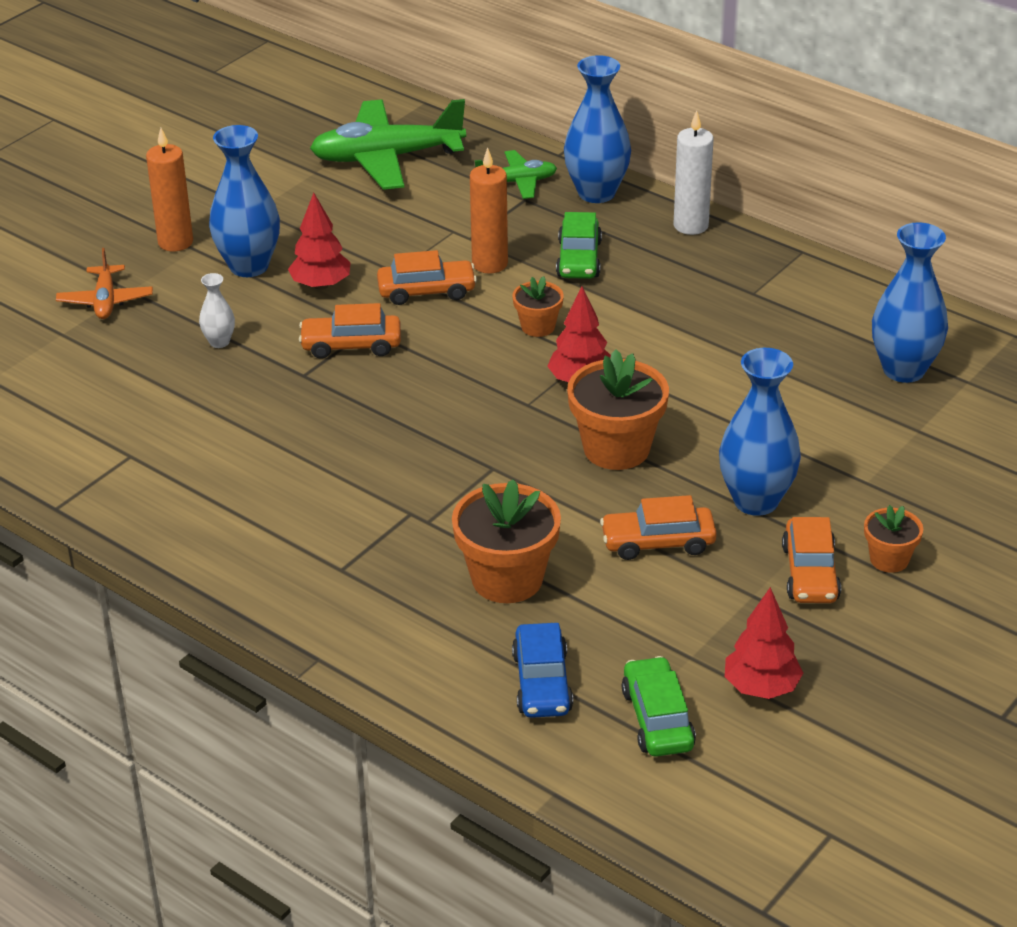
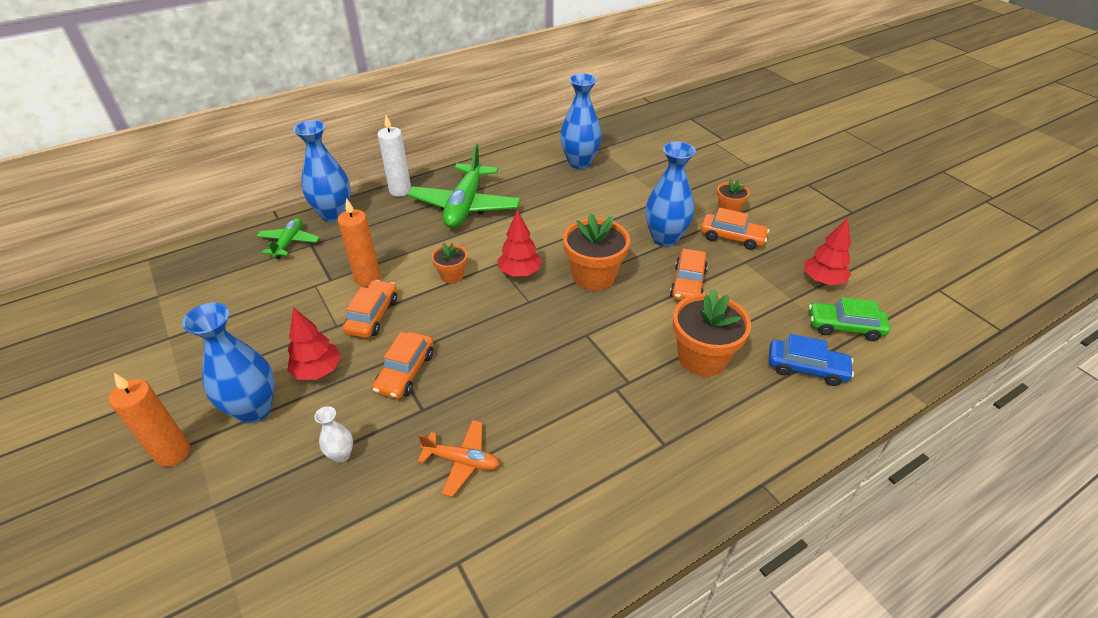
camera: 70 degrees left, 5 degrees up
(105, 301) = (212, 531): orange plane -> orange plane (462, 461)
(386, 158) = (194, 295): green plane -> green plane (465, 206)
(579, 259) = (395, 240): green car -> none

